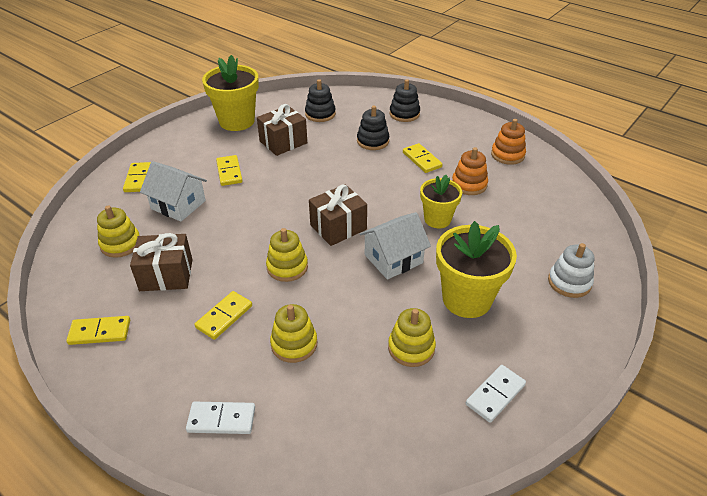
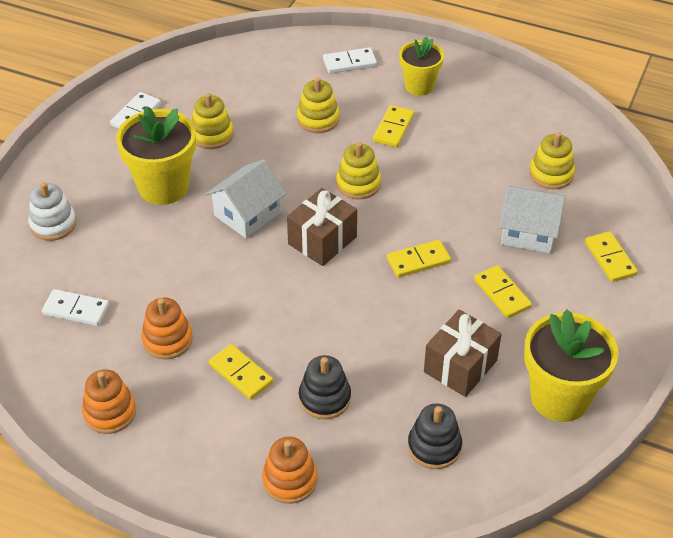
camera: 165 degrees right, 5 degrees up
(100, 332) = (494, 97): yellow domino -> yellow domino (418, 261)
(166, 275) = (476, 153): brown gift -> none
(404, 114) = (290, 480): black stacking toy -> orange stacking toy
(437, 219) = (205, 275): yellow flower pot -> yellow flower pot (419, 86)
(538, 213) = (76, 309): none -> white domino

